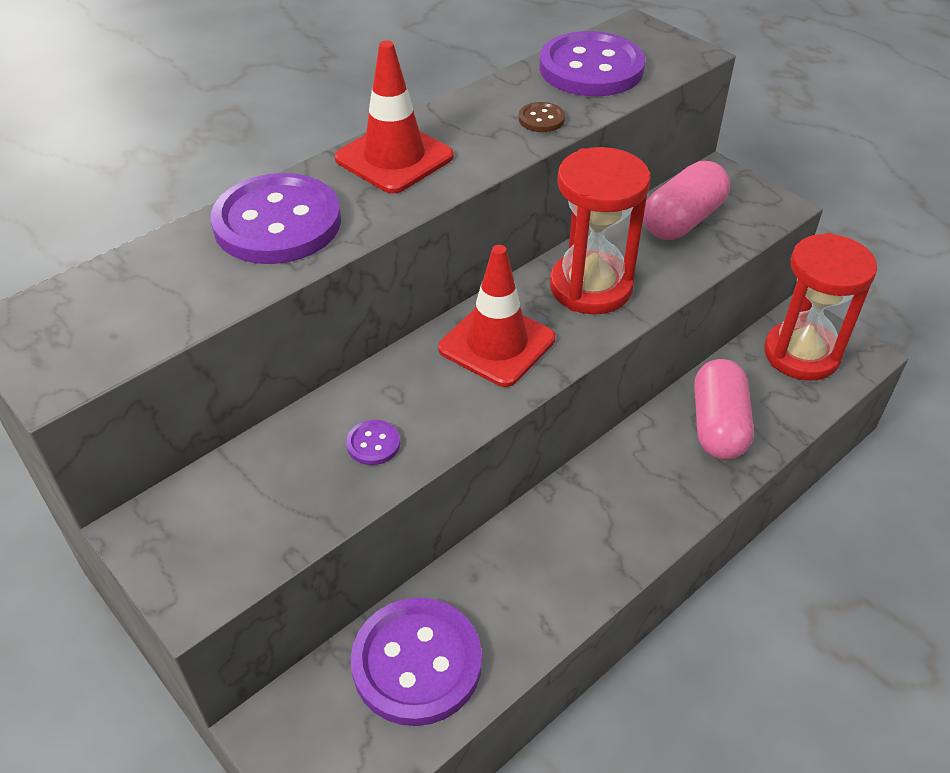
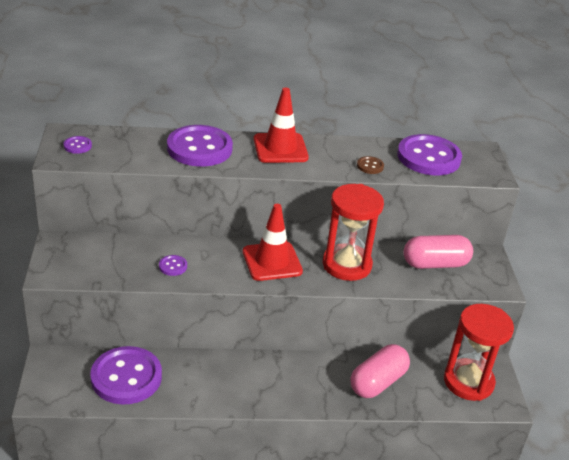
camera: 35 degrees right, 10 degrees down
(64, 335) = (77, 146): none -> purple button

